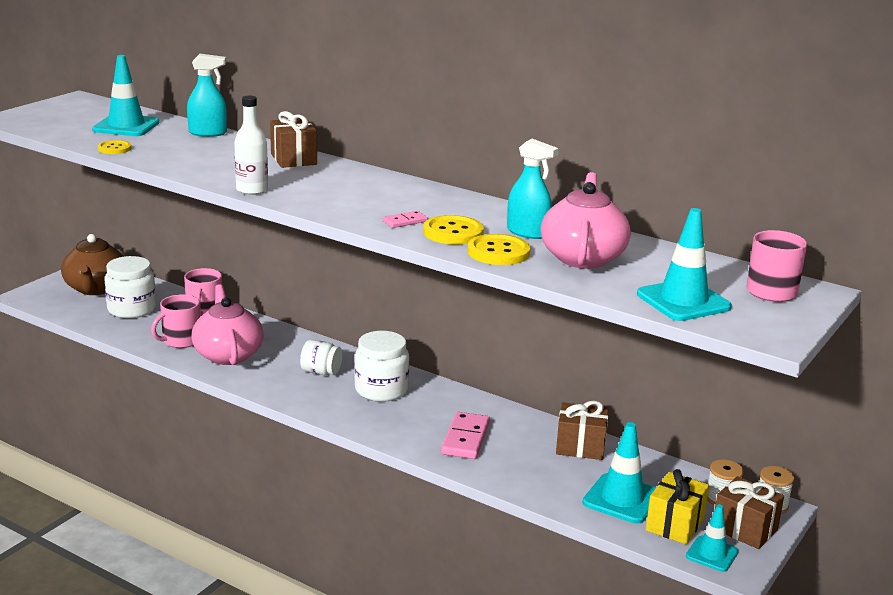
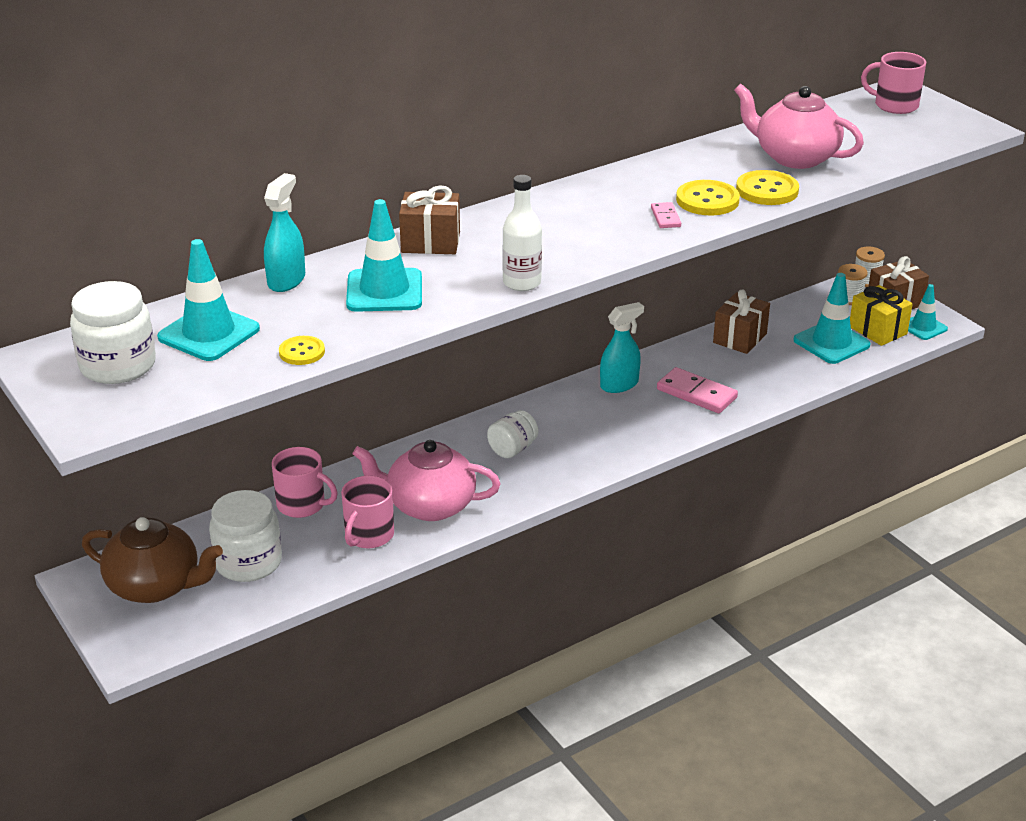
camera: 65 degrees left, 10 degrees up
(180, 340) = (368, 535): pink mug -> pink mug turned 45 degrees clockwise
(381, 390) = (575, 419): white jar -> white jar (118, 365)
(527, 232) = (724, 167): turquoise spray bottle -> turquoise spray bottle (619, 384)
(683, 301) = (903, 141): turquoise traffic cone -> turquoise traffic cone (384, 291)

